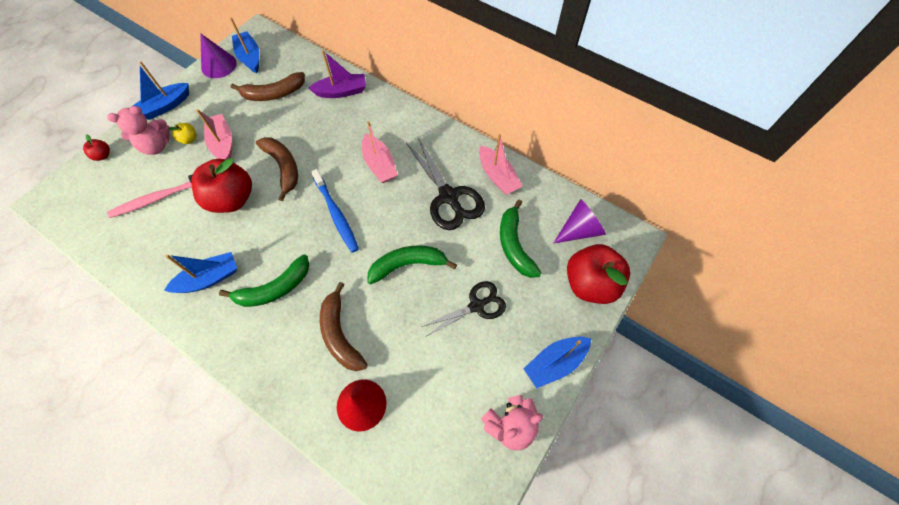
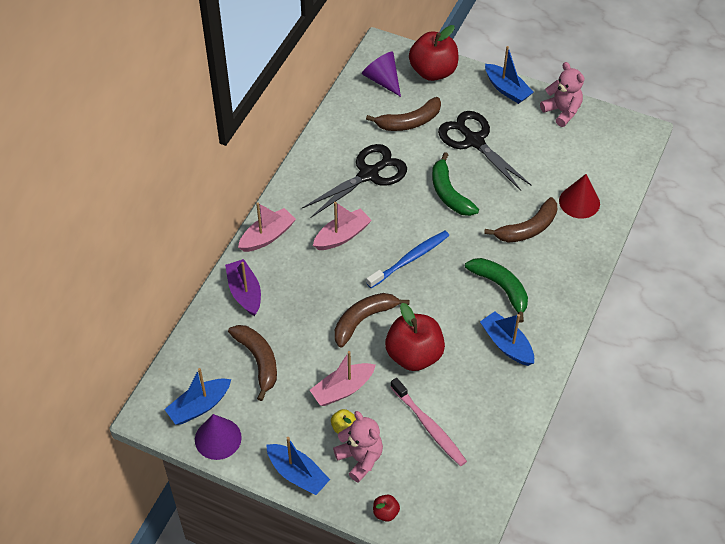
camera: 100 degrees left, 10 degrees down
(476, 306) = (474, 141): black scissors -> black scissors, size x1.52
(497, 176) = (336, 140): pink boat -> pink boat (267, 236)
(514, 245) = (409, 122): green banana -> brown banana

